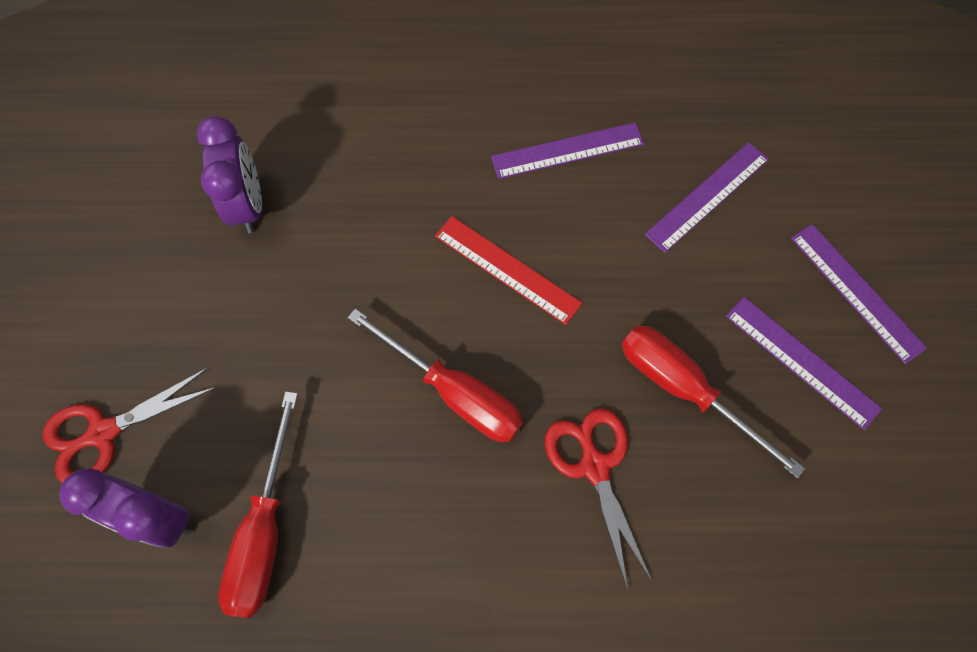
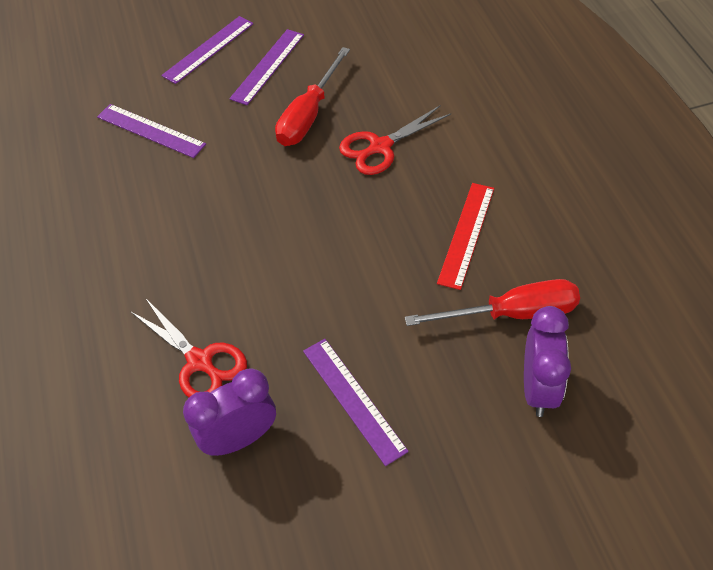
camera: 105 degrees left, 15 degrees down
(103, 433) = (495, 462): red scissors -> red scissors (200, 361)
(454, 392) = (360, 233): red screwdriver -> none
(507, 269) = (248, 230): red ruler -> red ruler (466, 234)
(567, 151) = (126, 219): purple ruler -> purple ruler (353, 399)

